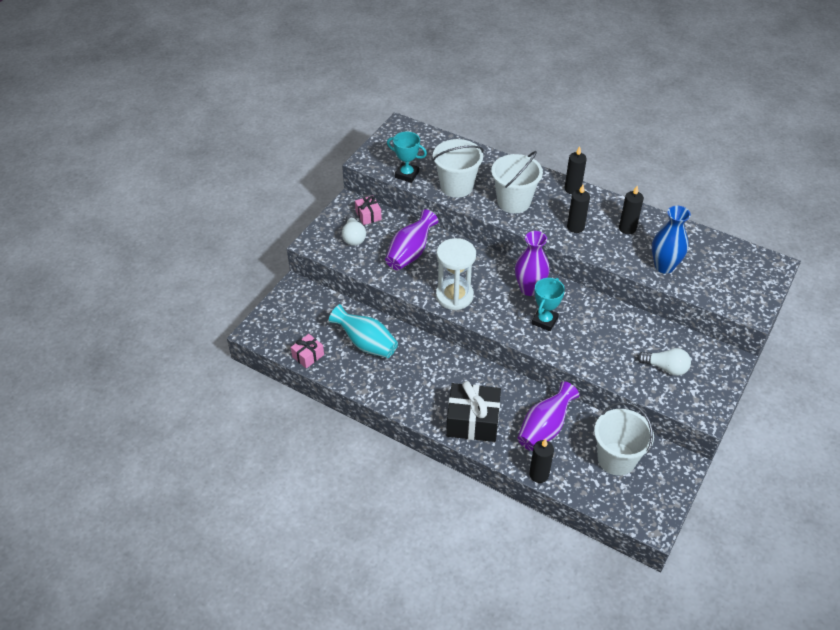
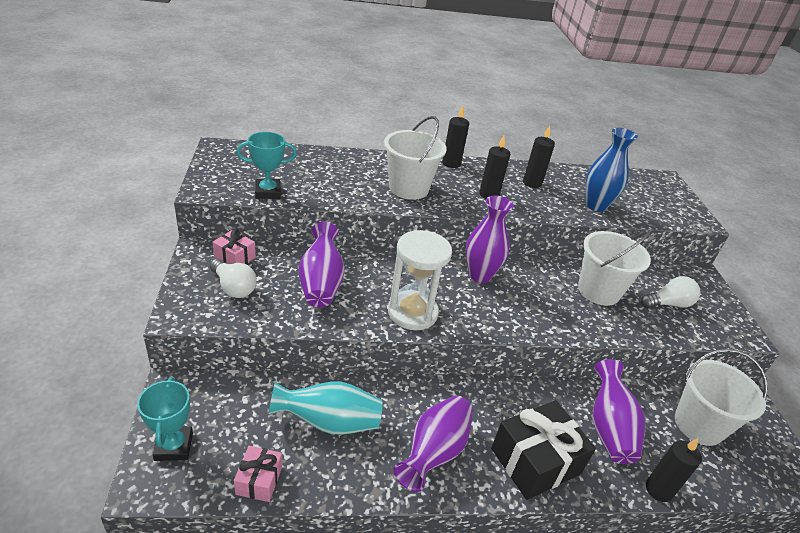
camera: 40 degrees left, 10 degrees down
(414, 387) = (434, 452): none -> purple vase
(456, 186) = (335, 189): white bucket -> white bucket (598, 291)
(544, 321) = (526, 302): turquoise trophy -> turquoise trophy (174, 446)

